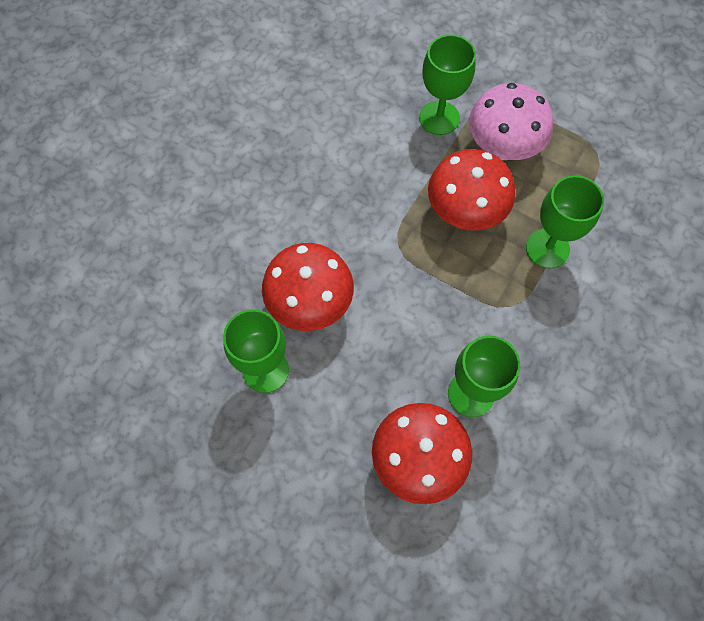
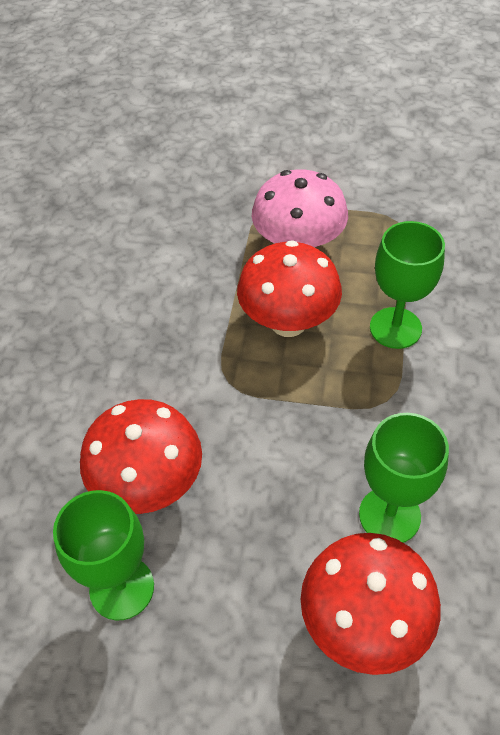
camera: 20 degrees left, 15 degrees down
(439, 118) = (217, 241): green goblet -> none

